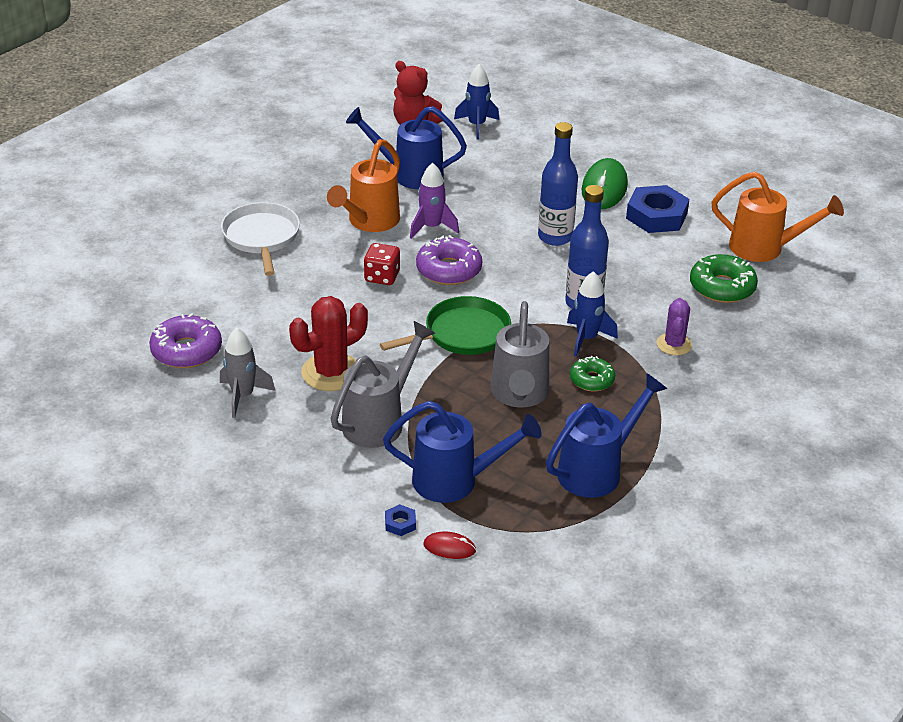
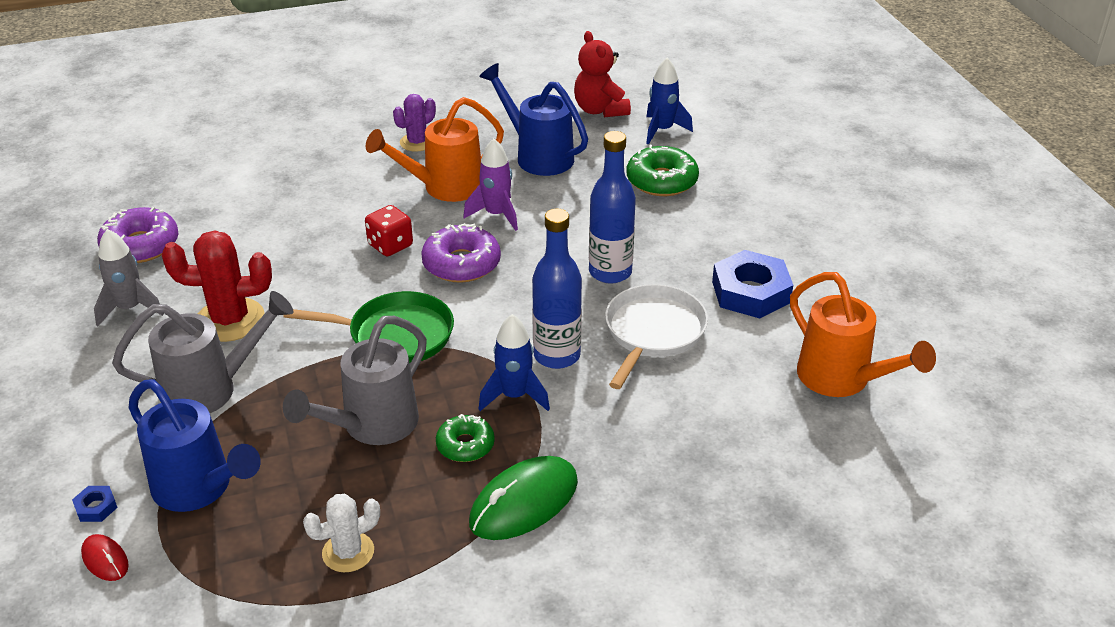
camera: 35 degrees right, 0 degrees up
(261, 237) = (331, 166): white pan -> white pan (653, 333)
(596, 470) = (348, 552): blue watering can -> white cactus
(604, 188) = (725, 240): green mouse -> green mouse (524, 502)
(674, 344) = (603, 446): purple cactus -> purple cactus (417, 142)
(722, 287) = (736, 404): green donut -> green donut (661, 181)

